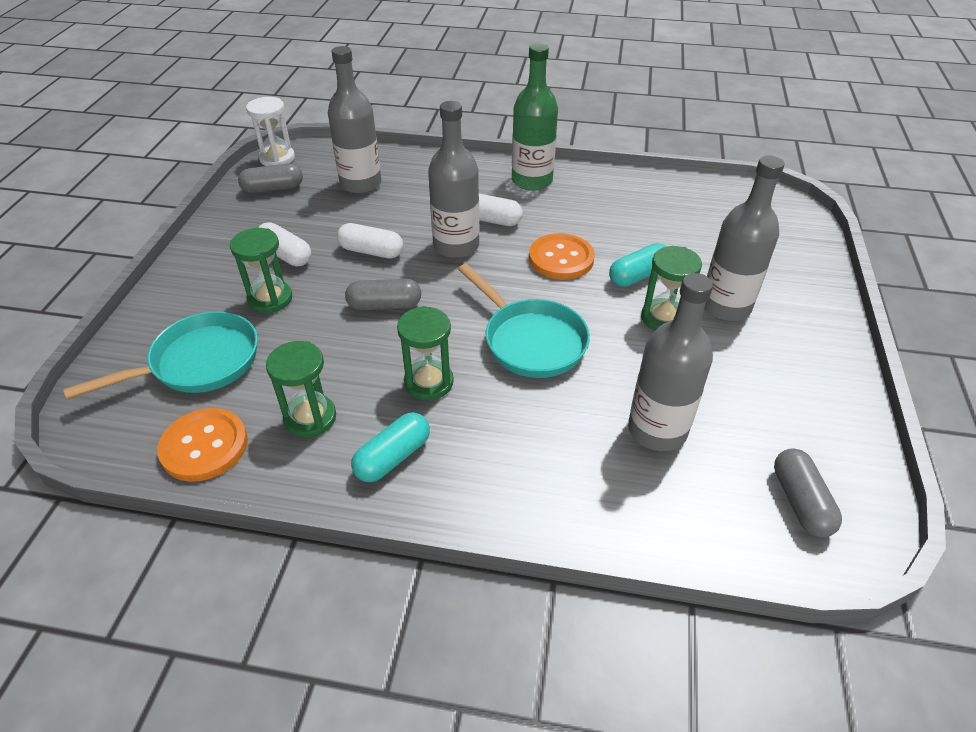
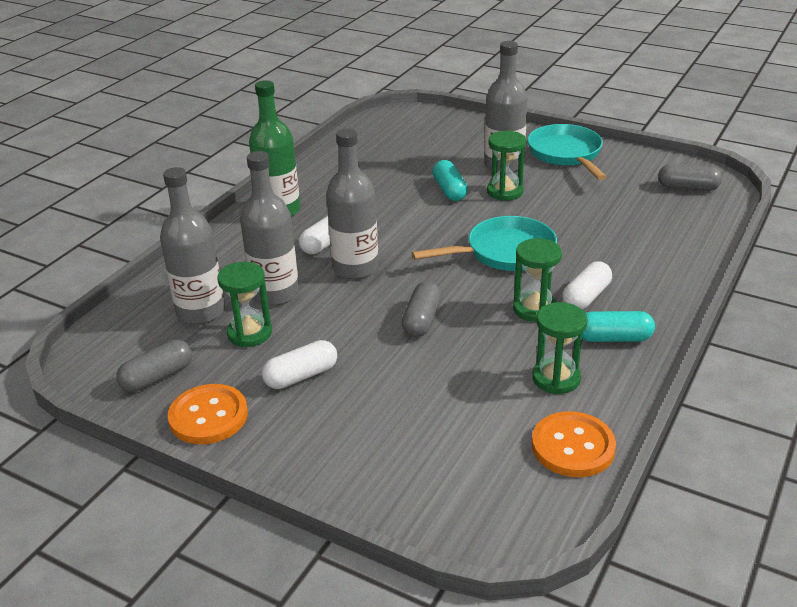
camera: 70 degrees left, 10 degrees down
(198, 363) = (453, 448): turquoise pan -> turquoise pan (566, 154)
(270, 299) = (373, 392): green hourglass -> green hourglass (249, 333)
(273, 189) = (157, 377): grey capsule -> grey capsule turned 45 degrees clockwise
(277, 158) = (88, 369): white hourglass -> none
(371, 251) = (332, 318): white capsule -> white capsule (586, 297)
(393, 457) = (613, 338): turquoise capsule -> turquoise capsule turned 60 degrees counterclockwise
(561, 259) = (407, 219): orange button -> orange button (208, 416)
(657, 430) = (617, 220): grey bottle -> grey bottle (275, 293)

